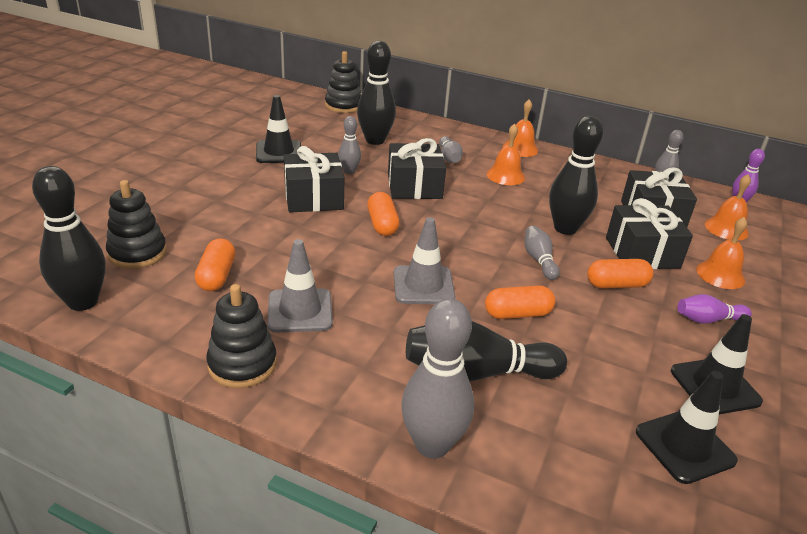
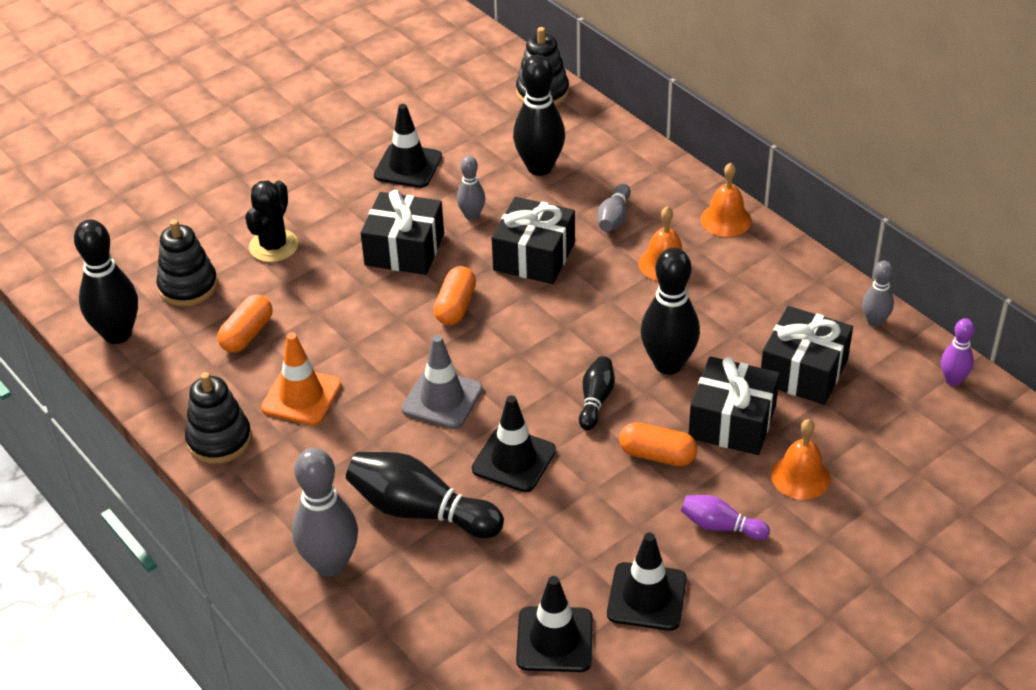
camera: 30 degrees right, 10 degrees up
(201, 213) = (273, 246): none -> black cactus
(300, 311) = (301, 396): grey traffic cone -> orange traffic cone
(517, 314) = (514, 460): orange capsule -> black traffic cone
(539, 260) = (596, 400): grey bowling pin -> black bowling pin
(726, 228) = (885, 416): orange bell -> none

